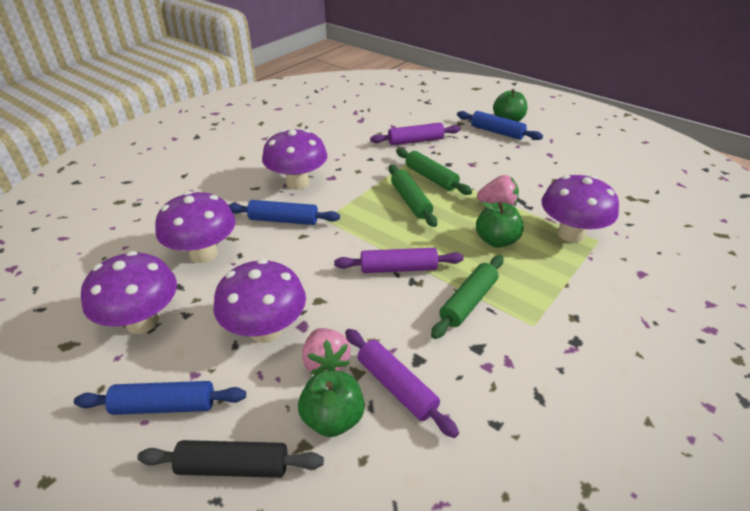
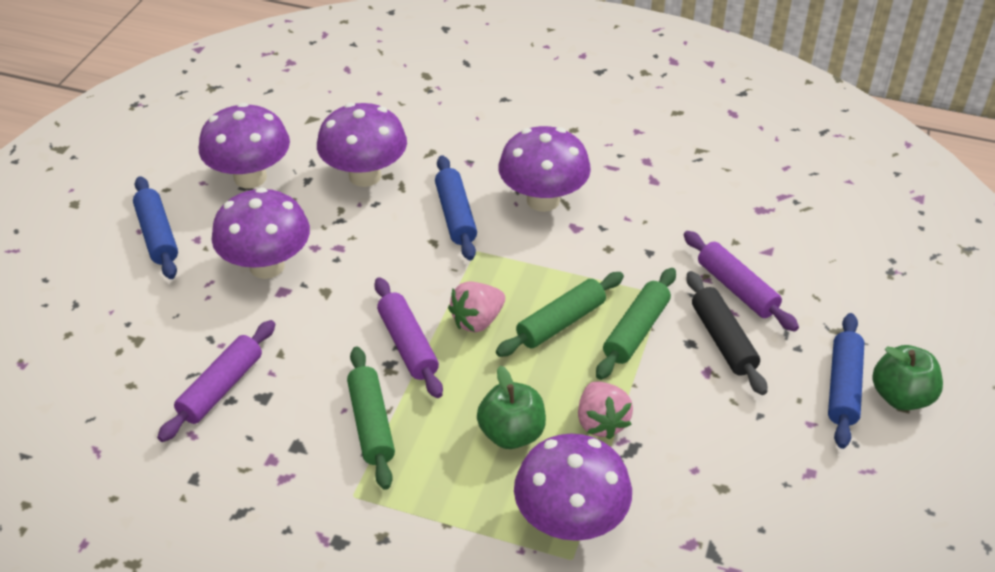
camera: 70 degrees right, 5 degrees up
(233, 466) = (107, 302): black rolling pin -> black rolling pin (723, 340)
(326, 363) = (236, 325): pink strawberry -> pink strawberry (477, 321)
(333, 418) = (170, 351): green apple -> none
(468, 302) = (371, 424): green rolling pin -> green rolling pin turned 60 degrees clockwise

